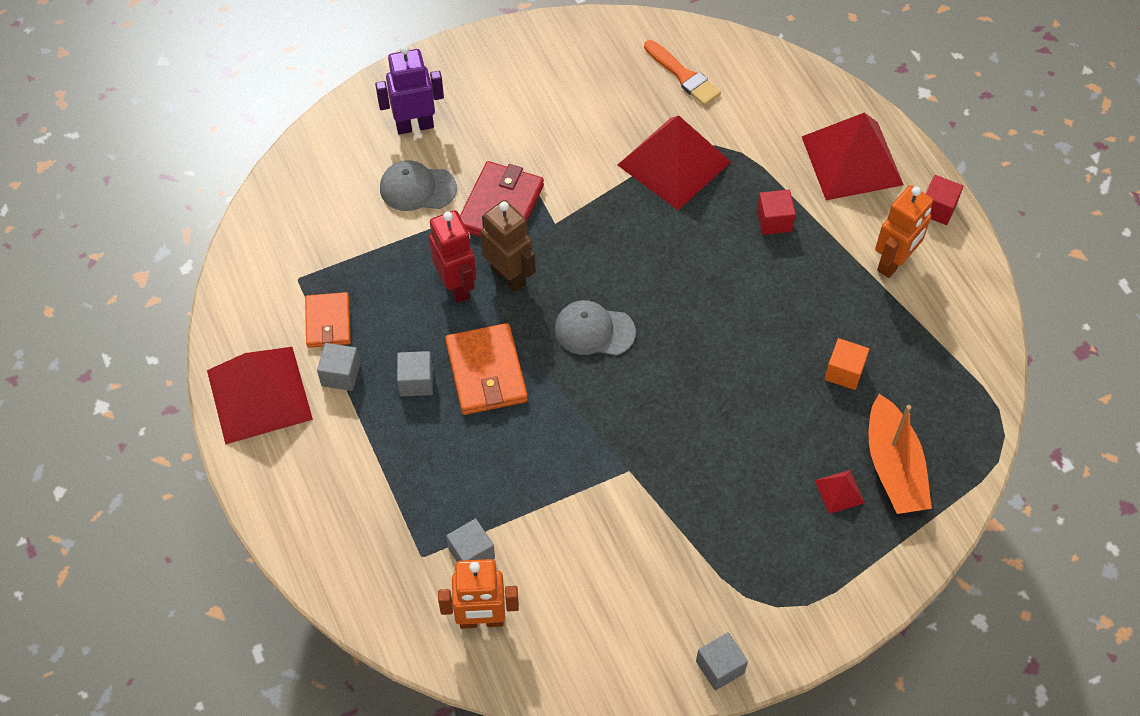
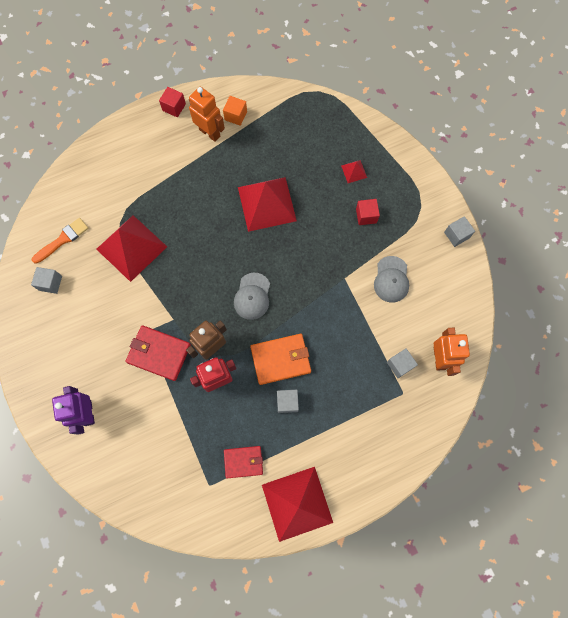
camera: 90 degrees left, 15 degrees up
(328, 322) = (243, 462): orange wallet -> red wallet
(340, 374) = (282, 450): grey cube -> grey cube (50, 283)
(417, 188) = (140, 408): grey cap -> grey cap (391, 279)
(774, 221) = (178, 193): red cube -> red cube (366, 216)
(844, 372) = (281, 163): orange cube -> orange cube (235, 116)
(852, 160) = (137, 148): red pyramid -> red pyramid (267, 204)
(893, 467) = (338, 144): orange boat -> none

